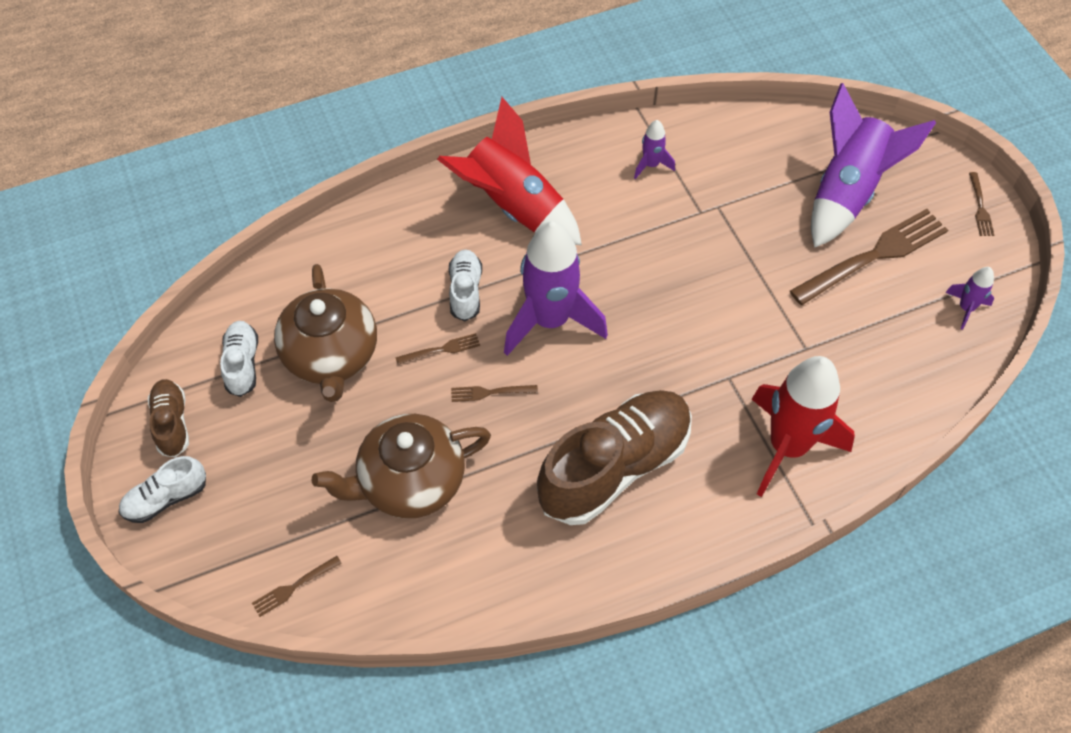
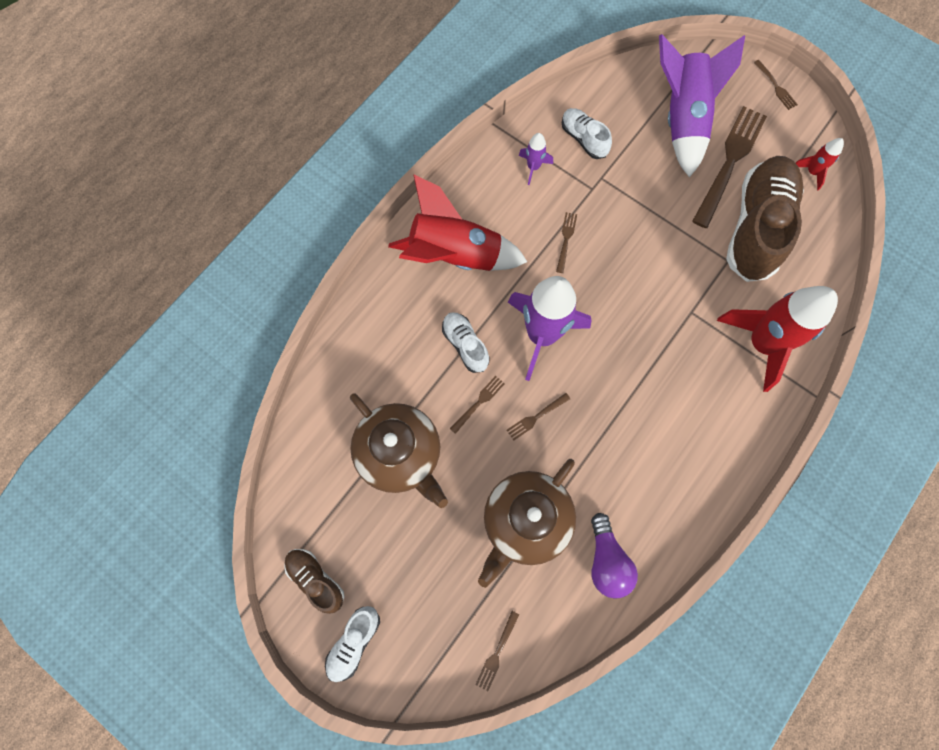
camera: 30 degrees left, 15 degrees up
(242, 364) = (337, 499): white shoe -> white shoe (583, 139)
(467, 565) = (606, 561): none -> purple light bulb
(614, 467) = (658, 426): brown shoe -> brown shoe (756, 227)
(638, 246) = (566, 240): none -> brown fork
(966, 308) = (811, 172): purple rocket -> red rocket

